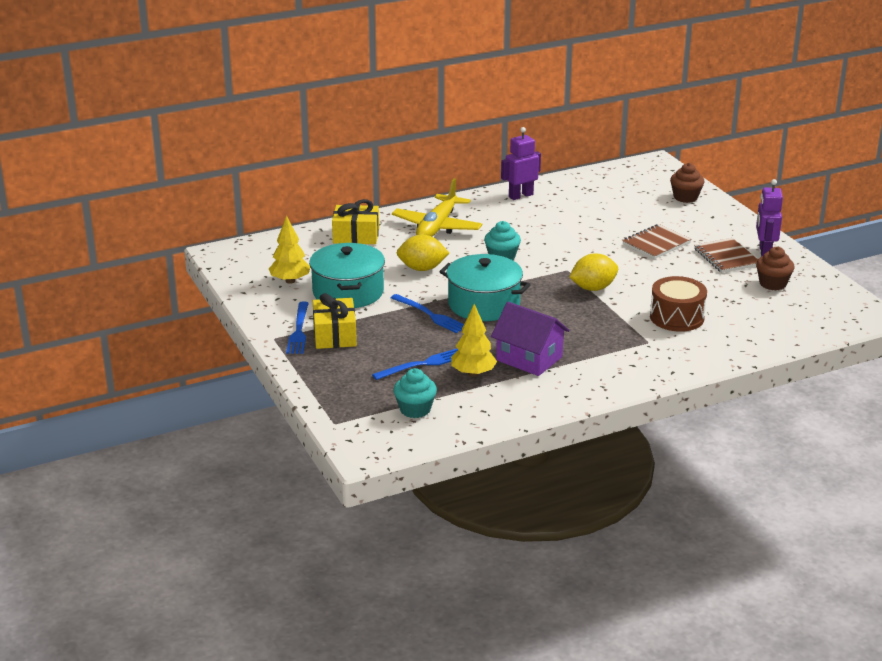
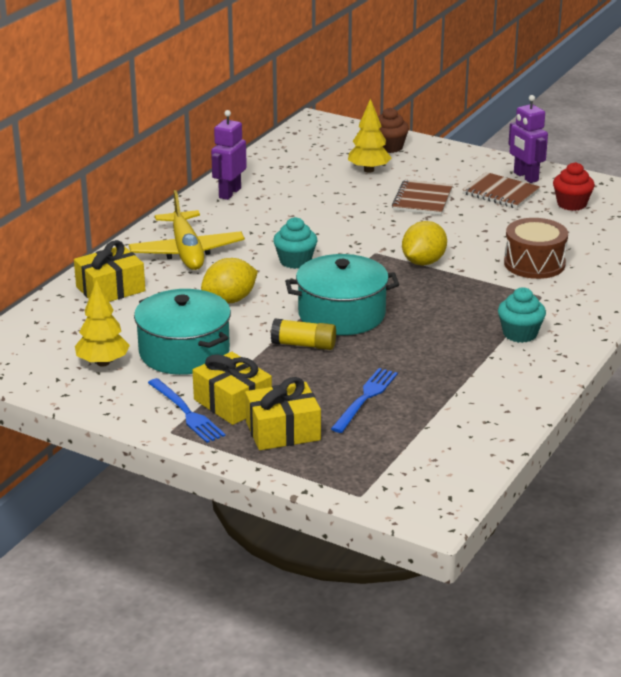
camera: 35 degrees left, 0 degrees up
(342, 364) = (283, 431): none -> yellow gift
(415, 409) = (421, 447): turquoise cupcake -> turquoise cupcake (520, 334)
(430, 315) = (303, 345): blue fork -> yellow glue stick
(473, 373) = (426, 388): yellow tree -> yellow tree (369, 170)
(529, 358) = (458, 353): purple house -> none
(772, 284) = (571, 204): brown cupcake -> red cupcake

